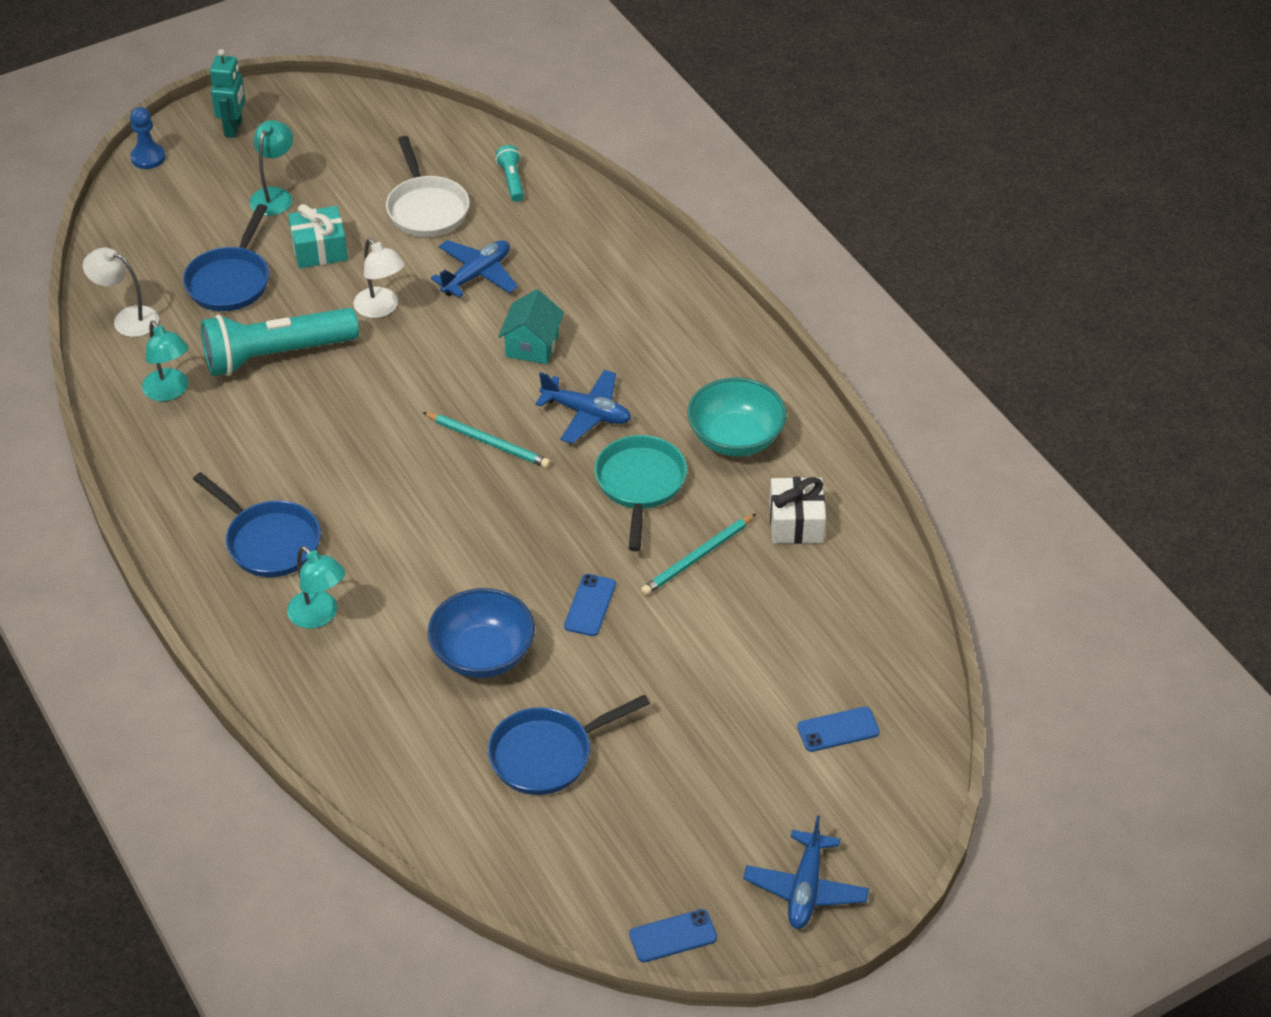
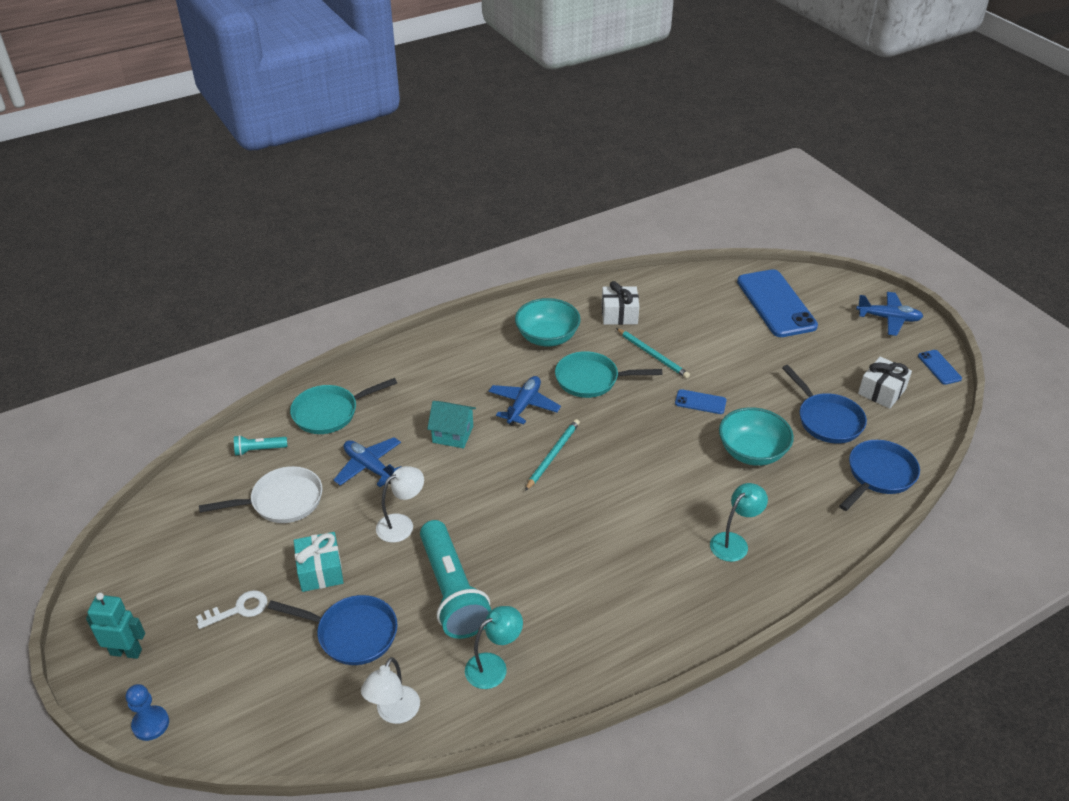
camera: 90 degrees left, 5 degrees down
(269, 541) = (664, 579): blue pan -> blue pan (878, 475)
(274, 195) = (238, 609): turquoise lamp -> white key
(483, 654) = (752, 452): blue bowl -> turquoise bowl
(576, 233) = (330, 412): none -> turquoise pan
(612, 839) = (882, 391): none -> white gift
(838, 730) = (776, 304): blue phone -> blue phone, size x2.22

